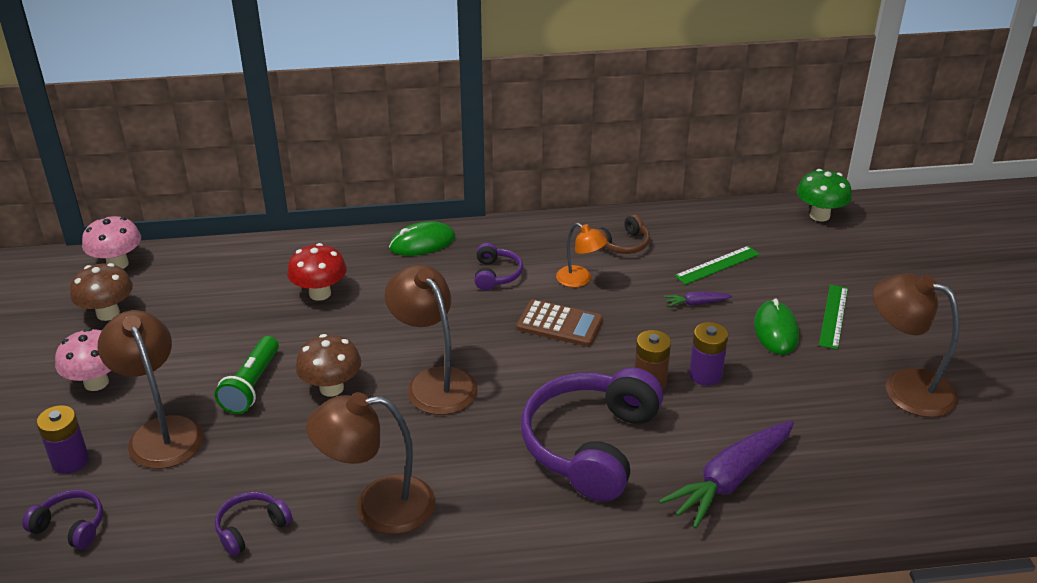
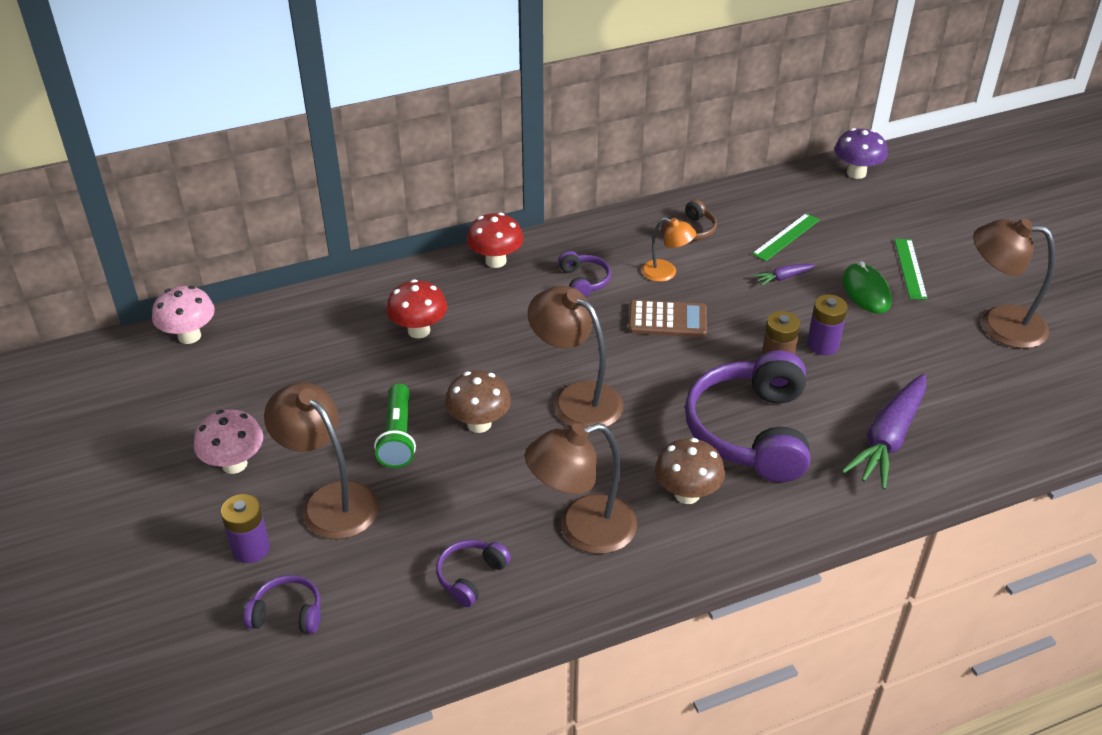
camera: 15 degrees left, 5 degrees up
(108, 313) = (207, 390): brown mushroom -> brown mushroom (687, 494)
(422, 243) = (495, 261): green mouse -> red mushroom
(819, 215) = (856, 173): green mushroom -> purple mushroom

